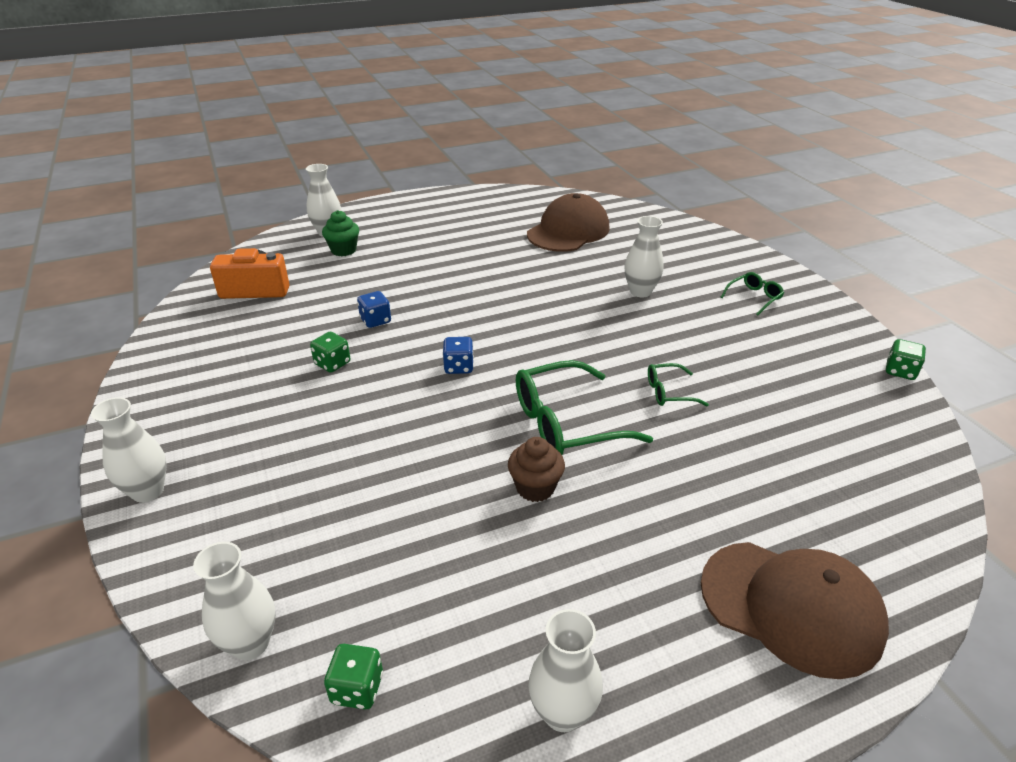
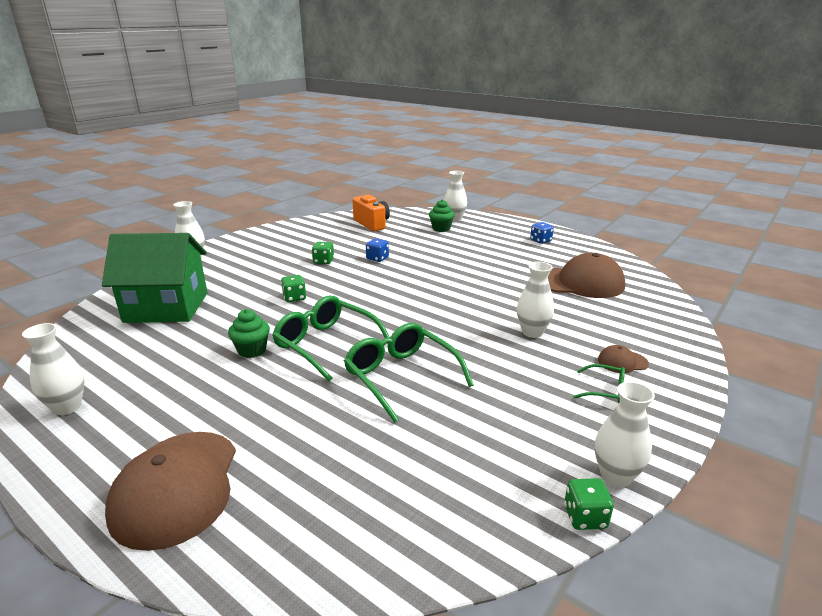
camera: 60 degrees right, 10 degrees down
(250, 643) = (104, 310): white vase -> white vase (615, 476)
(322, 555) = (167, 307): none -> green house
(357, 688) = (79, 343): green dice -> green dice (294, 298)
(458, 367) = (354, 294): blue dice -> blue dice (540, 241)
(535, 488) = (252, 350): brown cupcake -> green cupcake
(668, 392) = (401, 376): green glasses -> green glasses, size x2.01
(718, 272) = (622, 362): none -> brown cap

